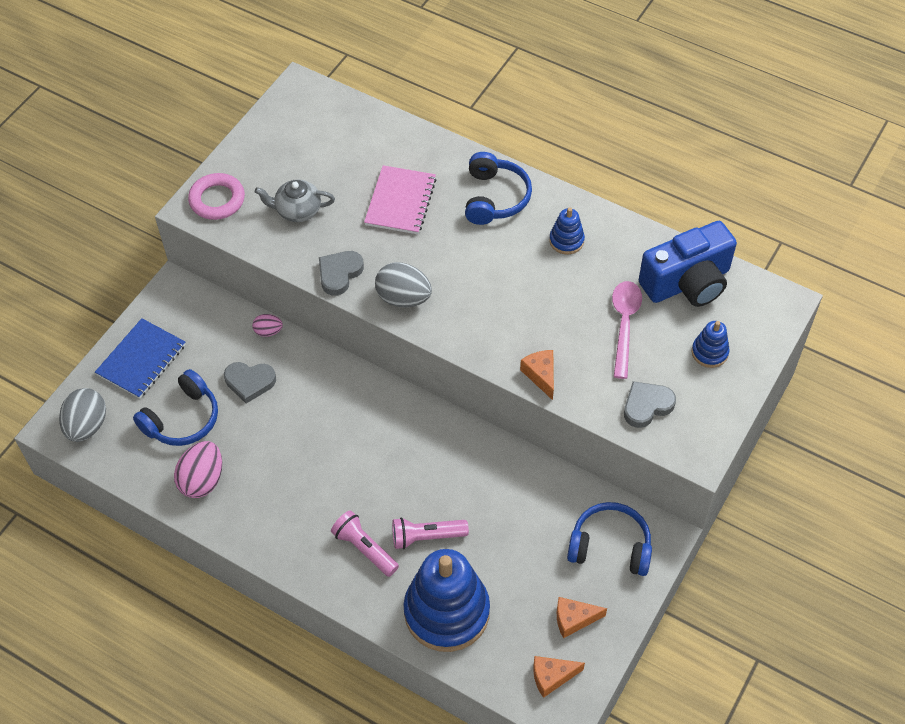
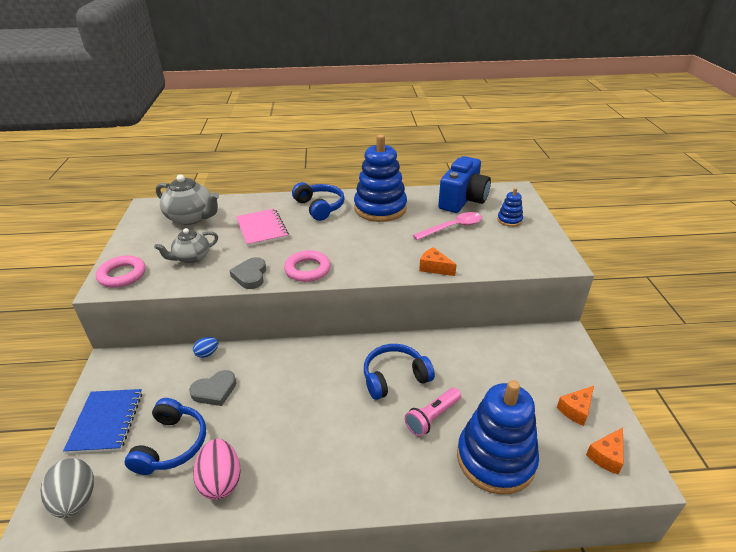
camera: 35 degrees left, 20 degrees down
(268, 331) = (207, 353): pink egg -> blue egg
(336, 137) = (192, 218): none -> grey teapot
(365, 548) = (396, 452): pink flashlight -> none
(403, 298) = (307, 269): grey egg -> pink ring
(566, 240) = (380, 208): blue stacking toy -> blue stacking toy, size x2.23
(610, 546) = (546, 356): blue headphones -> blue headphones (395, 378)
(624, 325) = (452, 227): pink spoon -> pink spoon turned 90 degrees clockwise
(646, 406) = (509, 254): grey heart -> none

